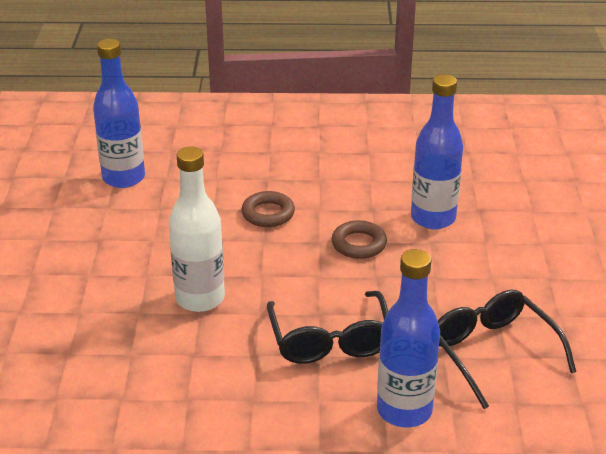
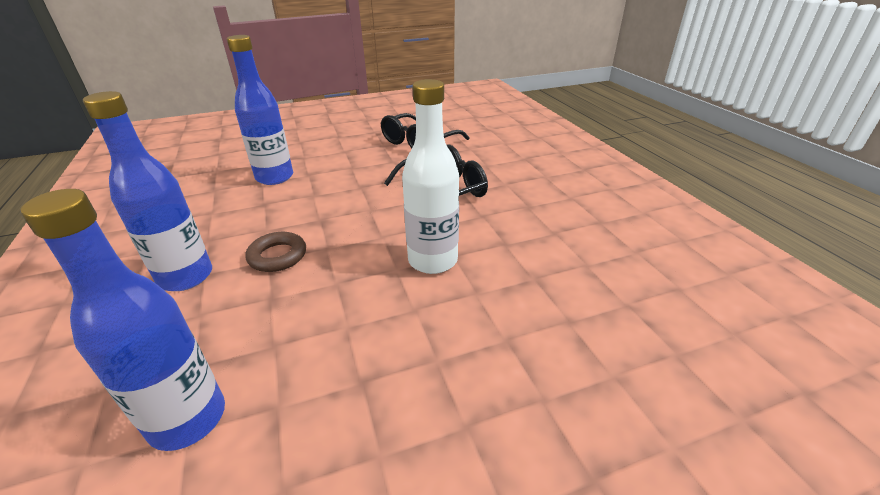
camera: 110 degrees left, 0 degrees up
(359, 244) = (319, 200): brown ring -> none
(404, 410) = (488, 158): blue bottle -> blue bottle (186, 277)

